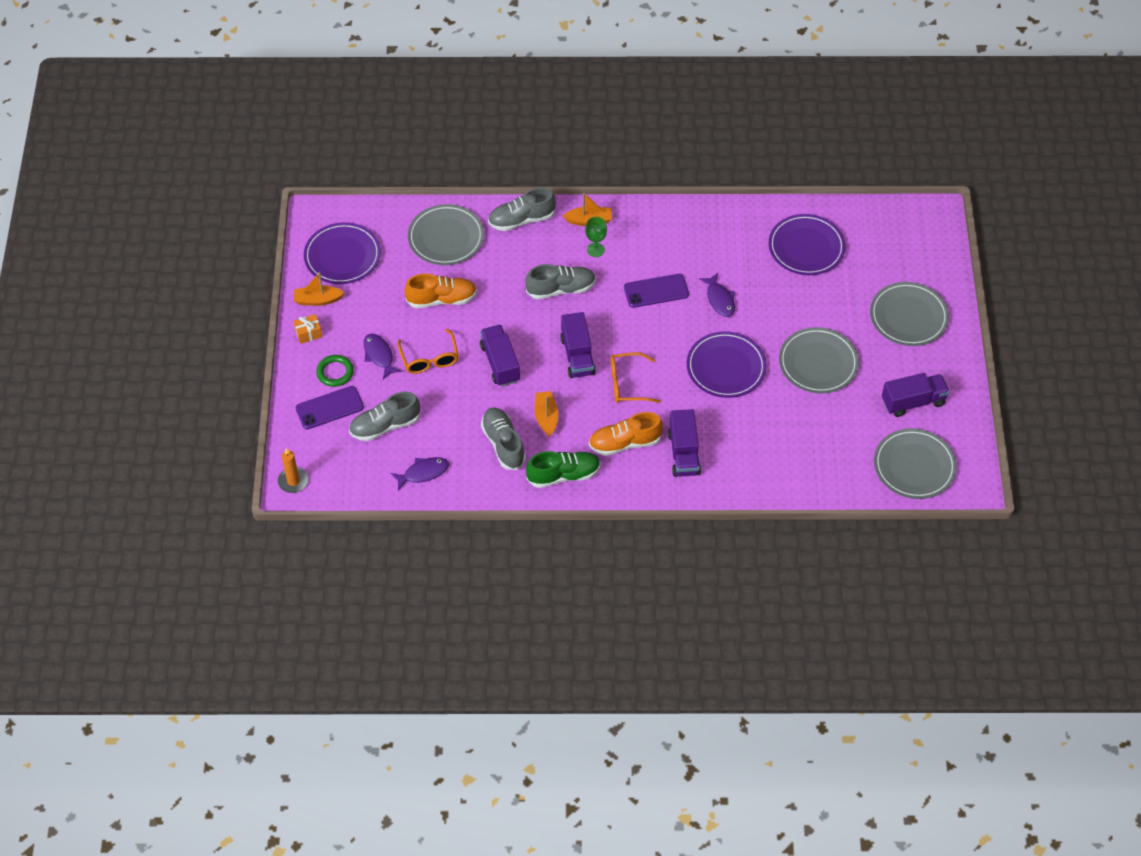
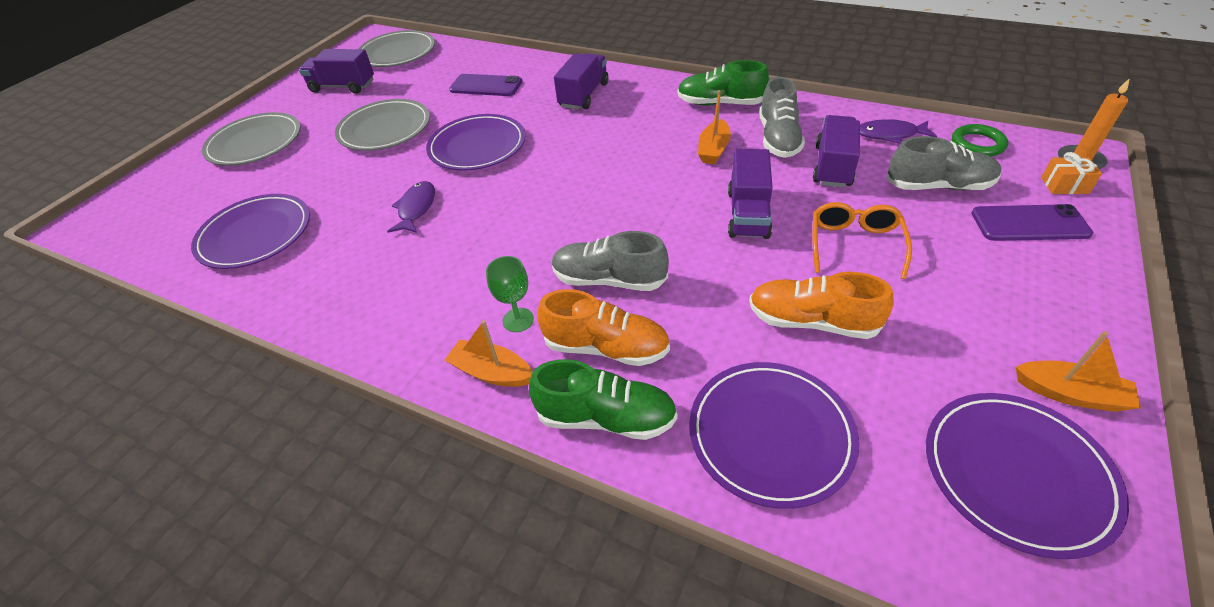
camera: 150 degrees left, 10 degrees down
(308, 333) = (1083, 337): orange gift -> orange gift (1064, 185)
(335, 372) = (1022, 265): green ring -> green ring (977, 144)
(379, 355) = (940, 269): purple fish -> none
(446, 237) = (770, 434): grey plate -> purple plate
(521, 220) = (606, 418): grey shoe -> green shoe
(577, 355) = (638, 196): purple truck -> purple truck (833, 166)
(625, 443) = (637, 113): orange shoe -> orange shoe (606, 347)
(627, 384) = (597, 157): orange glasses -> none
(656, 291) = (482, 239): purple phone -> purple phone (486, 86)

